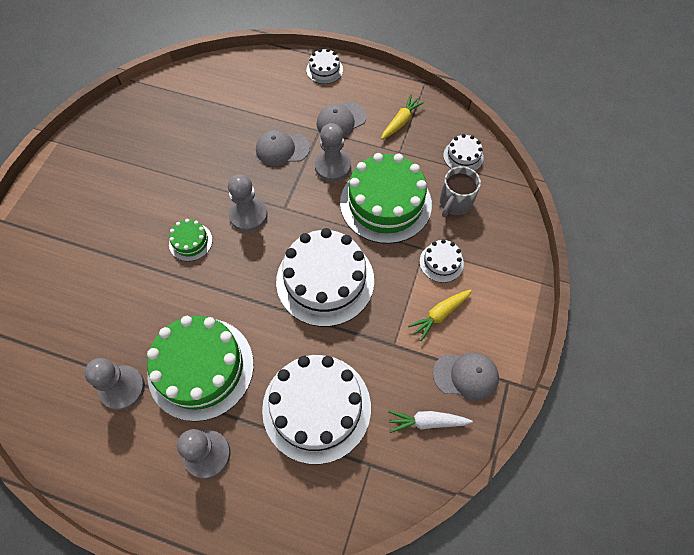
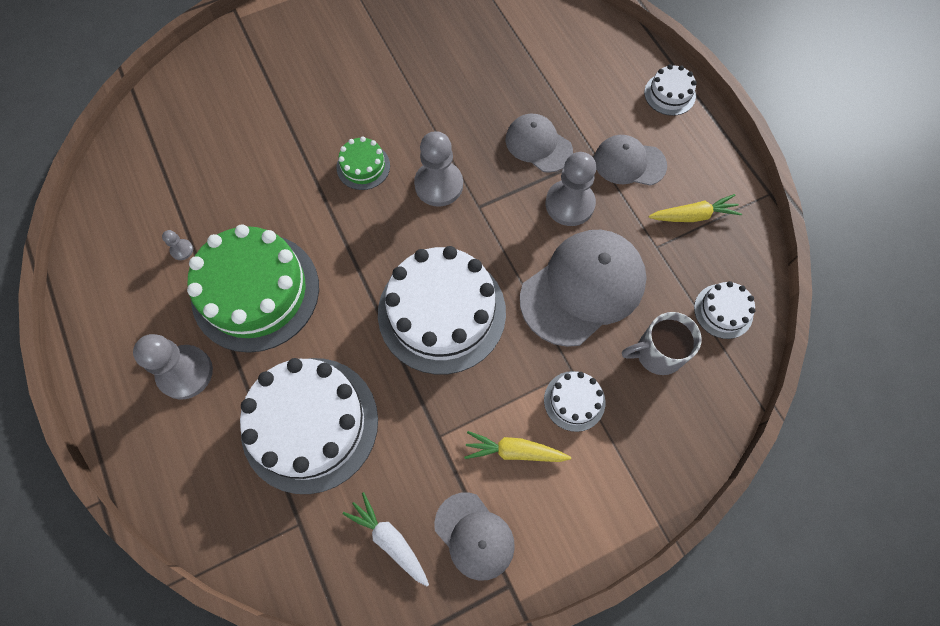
camera: 45 degrees right, 5 degrees up
(122, 388) = (182, 250): grey pawn -> grey pawn, size x0.44
(385, 203) = (583, 288): green cake -> grey cap

